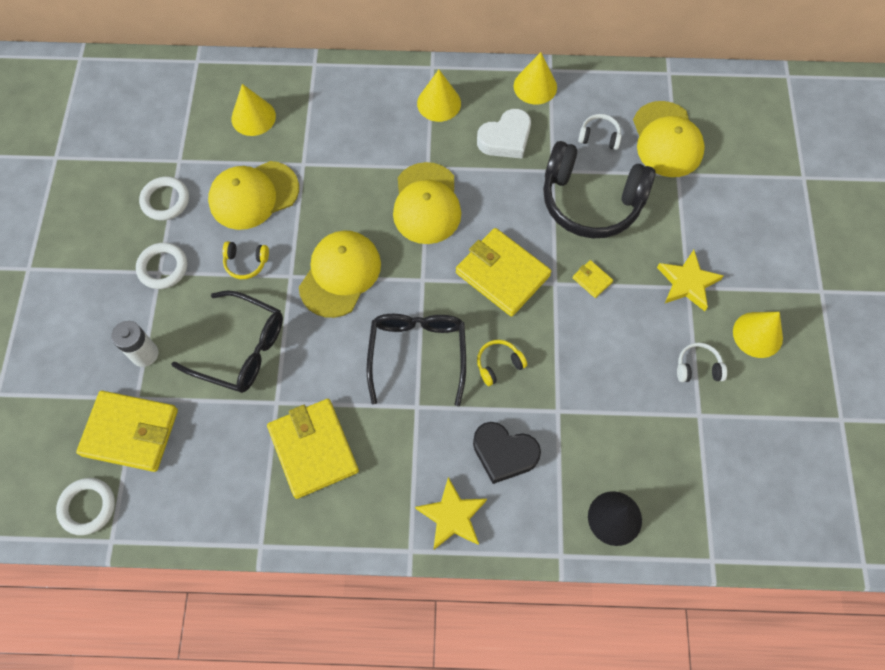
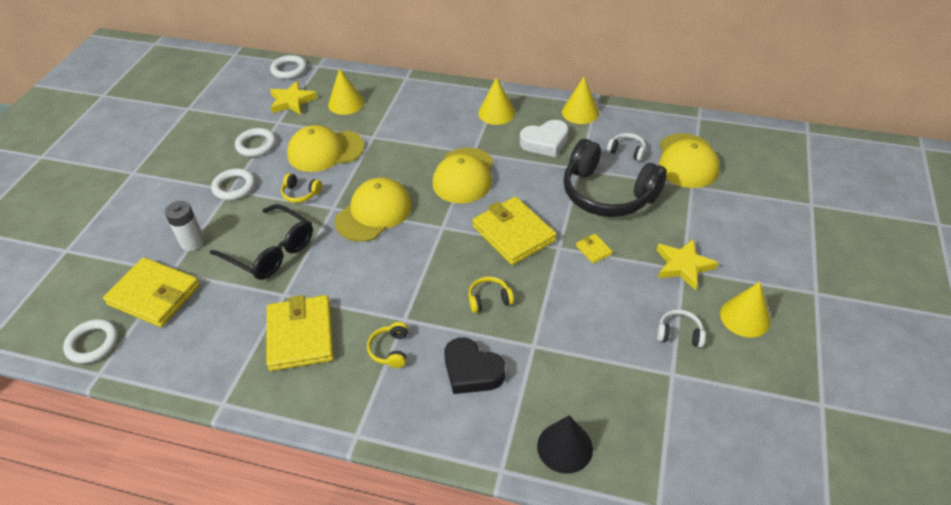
camera: 15 degrees right, 20 degrees down
(162, 73) = (289, 70): none -> white ring
(414, 446) = (390, 350): none -> yellow headphones
(417, 354) = (419, 280): black glasses -> none
(452, 516) = (406, 413): yellow star -> yellow star (292, 101)

